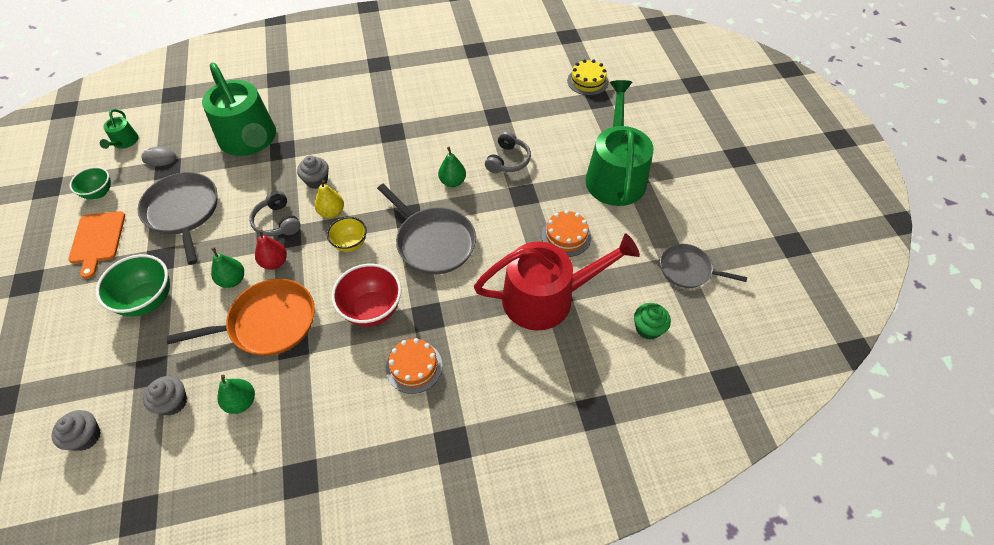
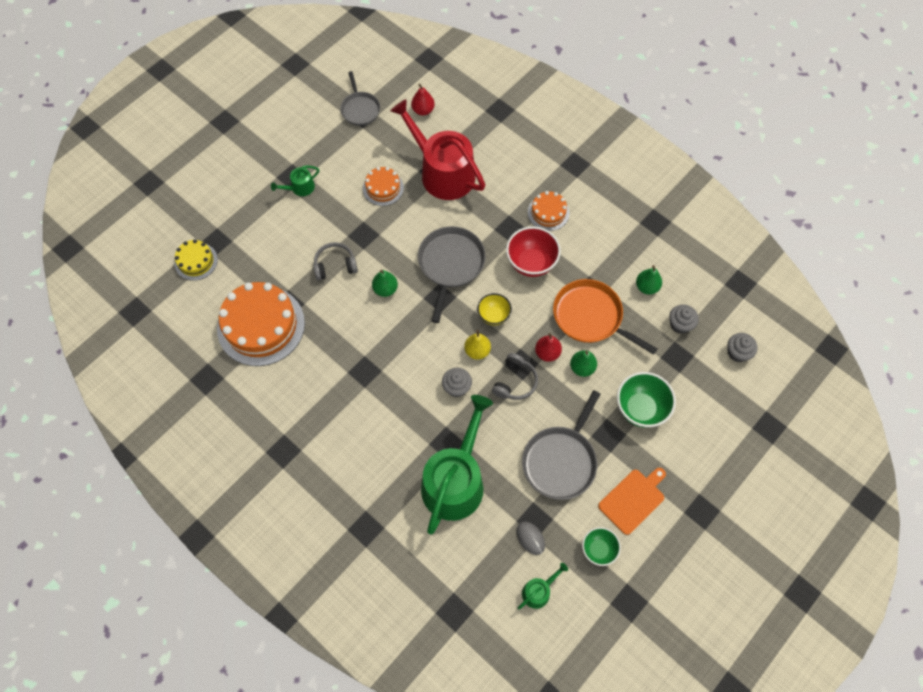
camera: 125 degrees left, 10 degrees up
(492, 93) = (261, 325): none -> orange cake
(615, 175) = (300, 188): green watering can -> green watering can, size x0.43
(648, 328) = (423, 110): green cupcake -> red pear

